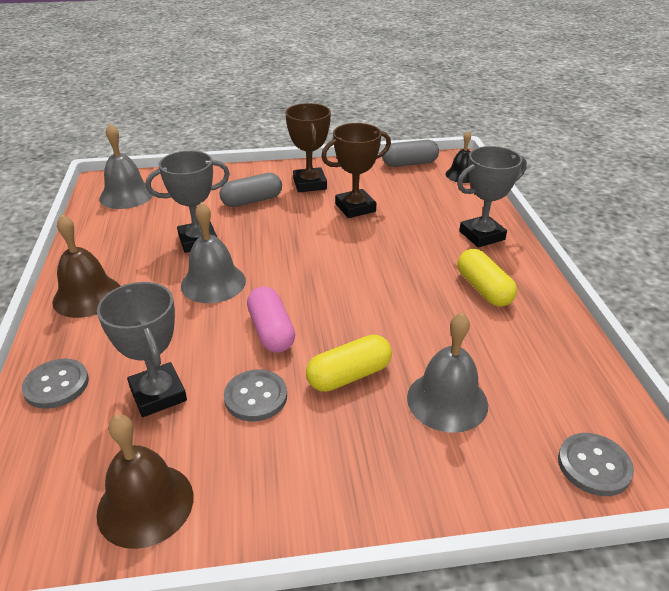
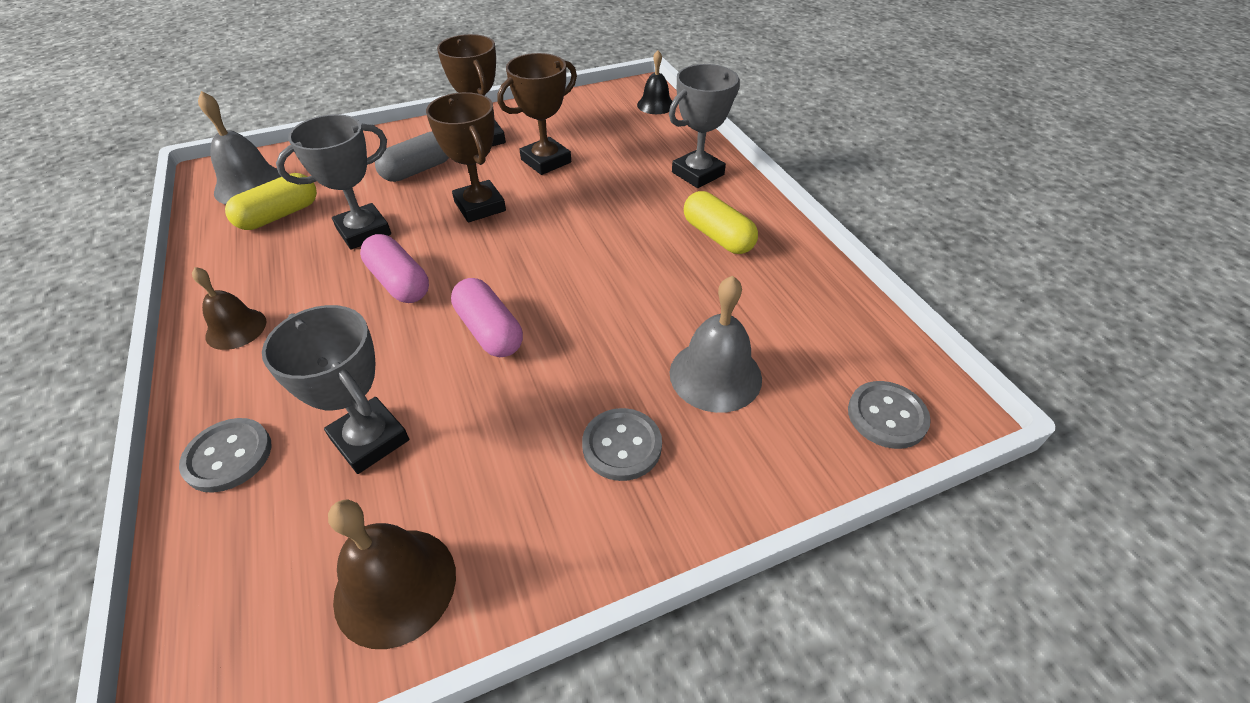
camera: 15 degrees left, 10 degrees up
(87, 296) = (236, 328): brown bell -> brown bell, size x0.65
(213, 283) = (399, 282): grey bell -> pink capsule
(256, 397) = (494, 417): grey button -> grey button (622, 445)
(292, 235) = (480, 206): none -> brown trophy
(349, 375) = (597, 368): yellow capsule -> yellow capsule (279, 215)
(409, 164) = (593, 99): grey capsule -> none

